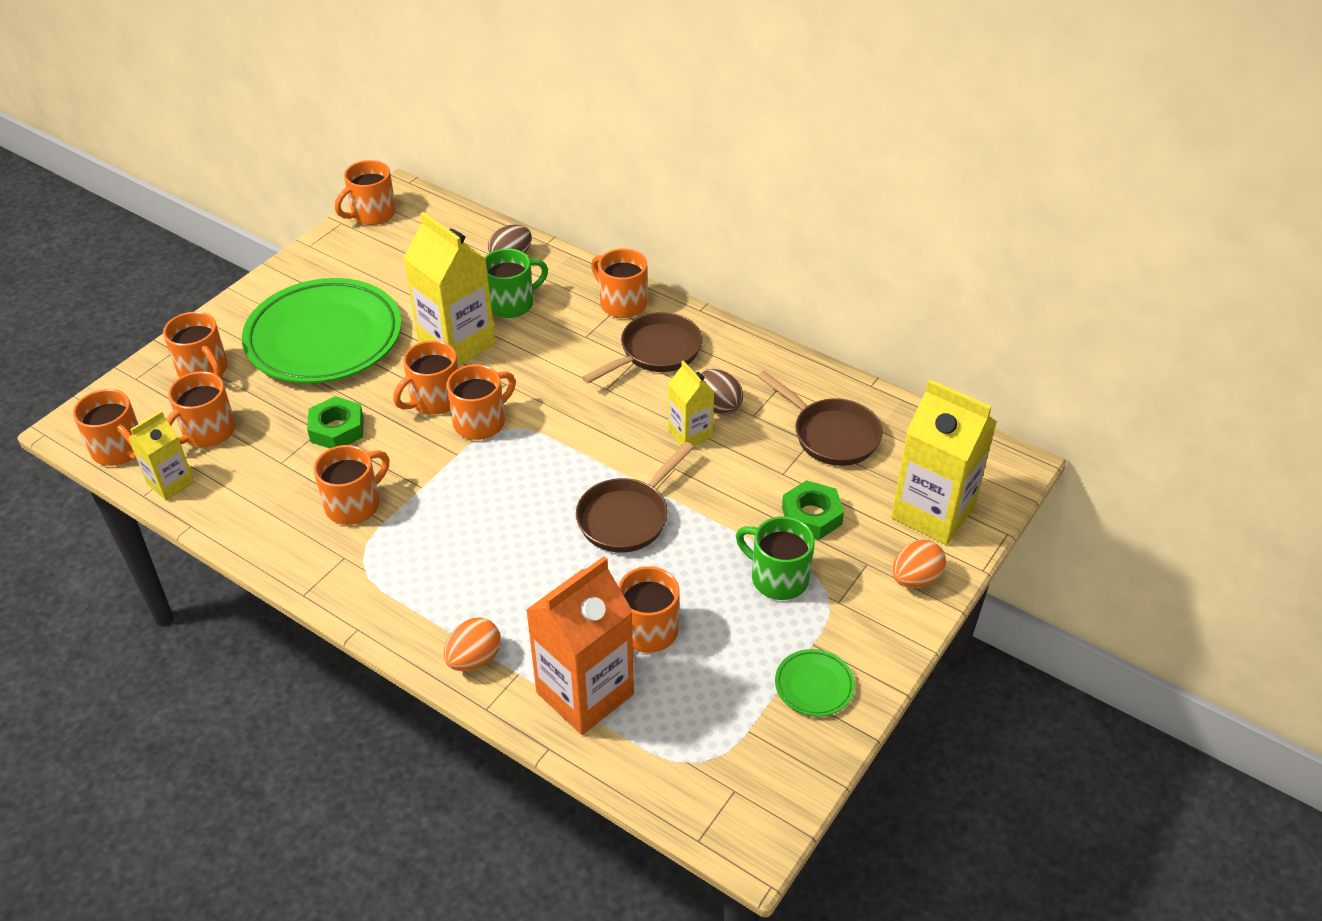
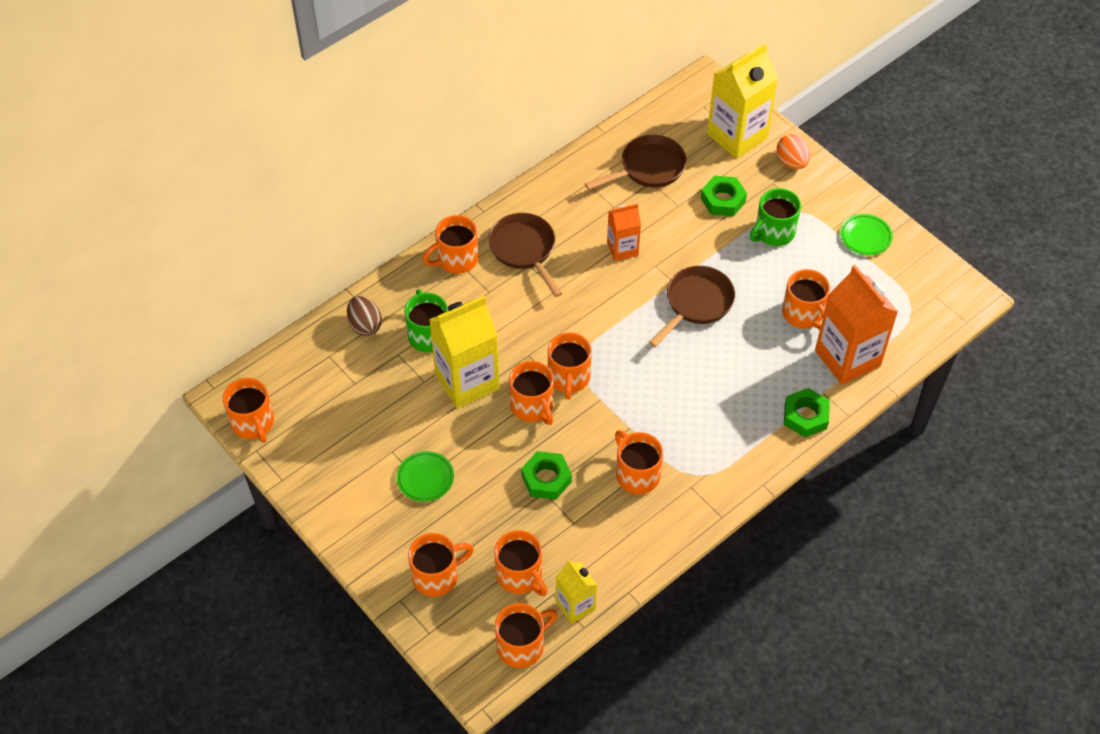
camera: 75 degrees left, 10 degrees up
(324, 338) = (425, 478): green plate -> green plate, size x0.40
(474, 659) = (805, 416): orange egg -> green nut
(481, 422) = (569, 378): orange mug -> orange mug turned 150 degrees counterclockwise
(627, 517) = (696, 304): brown pan -> brown pan turned 105 degrees counterclockwise
(690, 434) = (622, 249): yellow carton -> orange carton
(718, 406) = (598, 225): brown egg -> none

